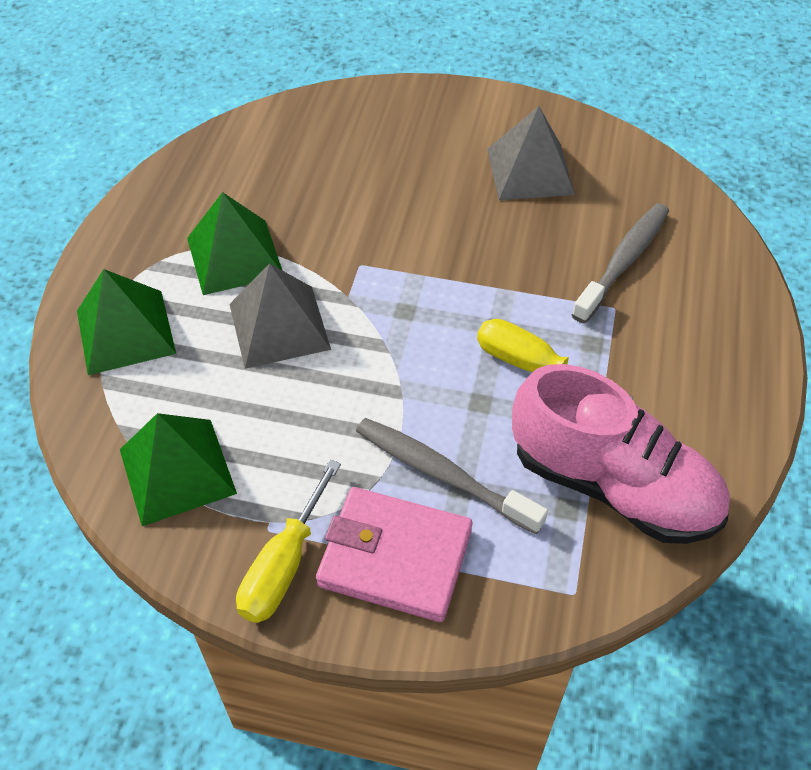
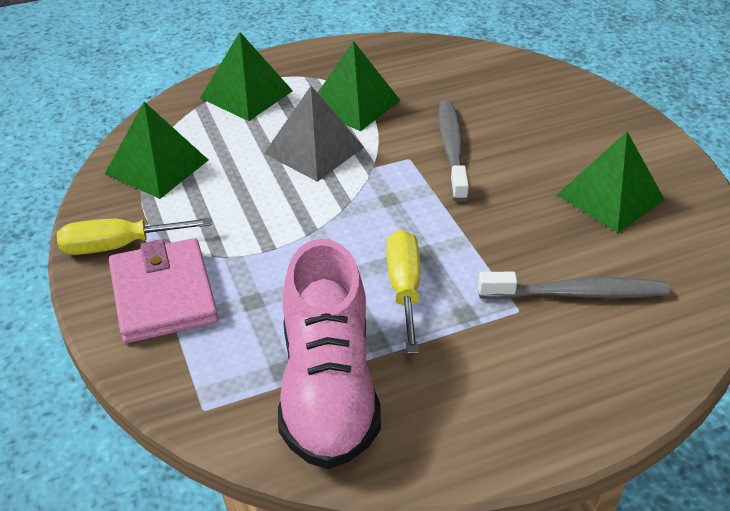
camera: 55 degrees right, 10 degrees down
(442, 474) = (255, 286): grey toothbrush -> grey toothbrush (452, 149)
(530, 171) = (610, 197): grey pyramid -> green pyramid

